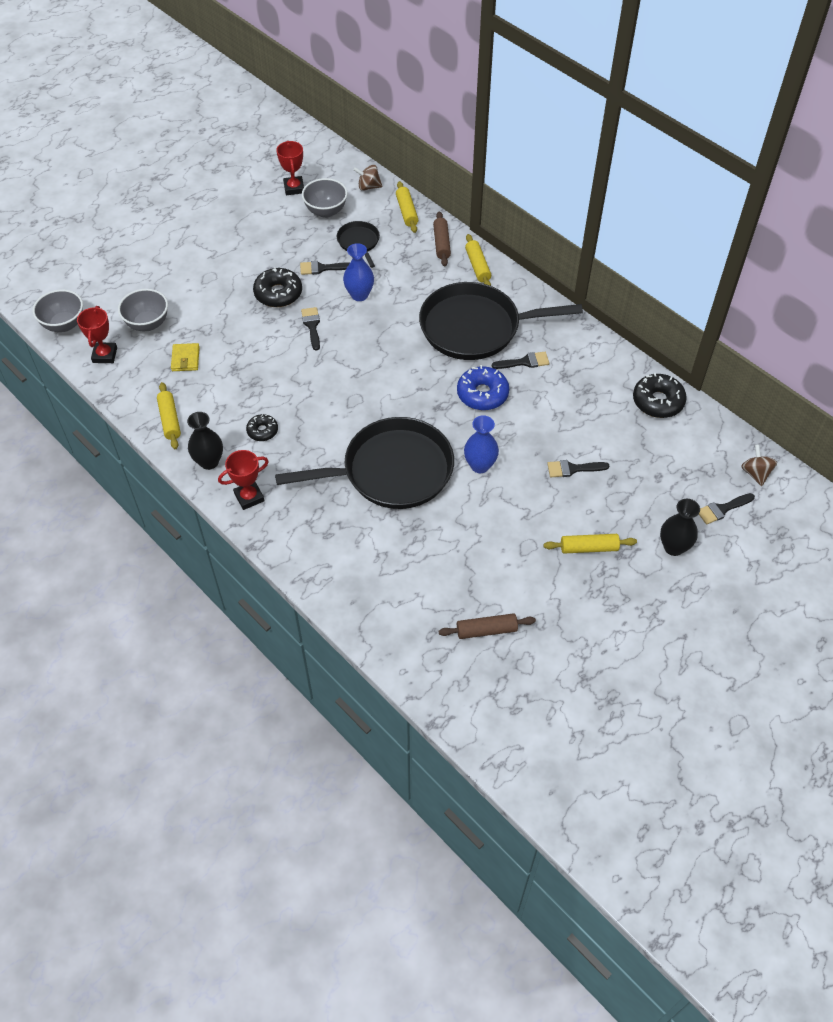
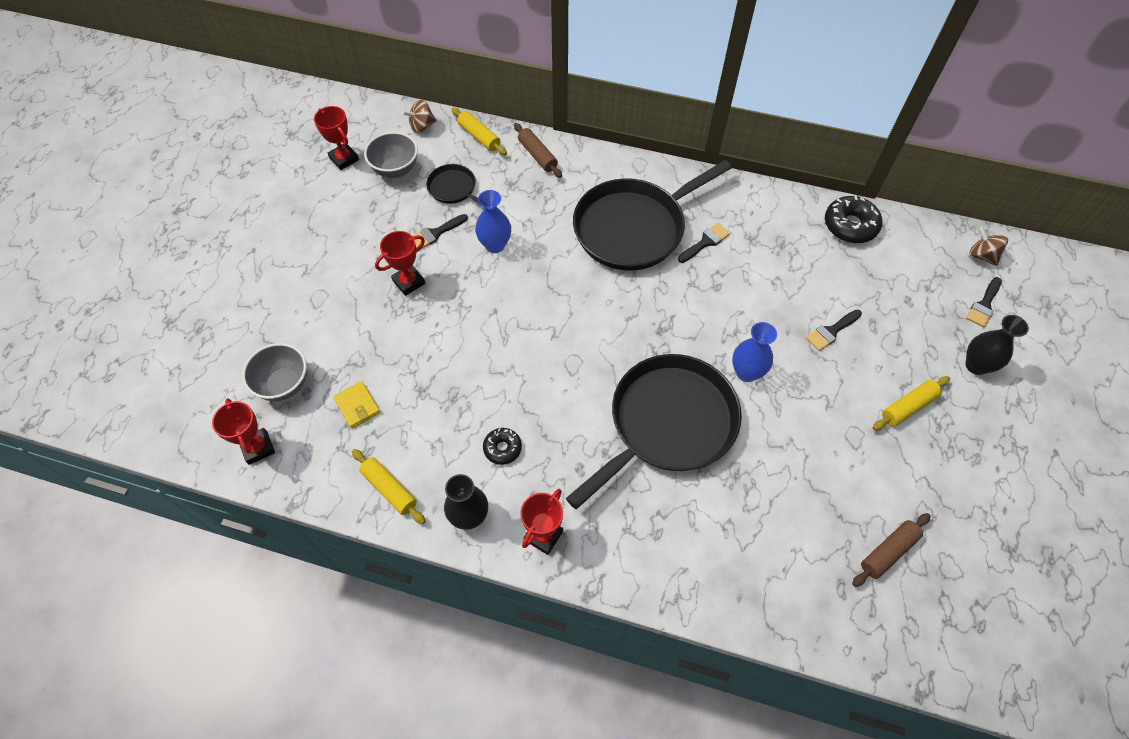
camera: 30 degrees left, 5 degrees up
(64, 324) = (182, 433): grey bowl -> none
(278, 293) = (409, 282): black donut -> red trophy
(312, 326) = (470, 301): black brush -> none
(477, 266) = (589, 164): yellow rolling pin -> none
(482, 394) = (692, 295): blue donut -> none

